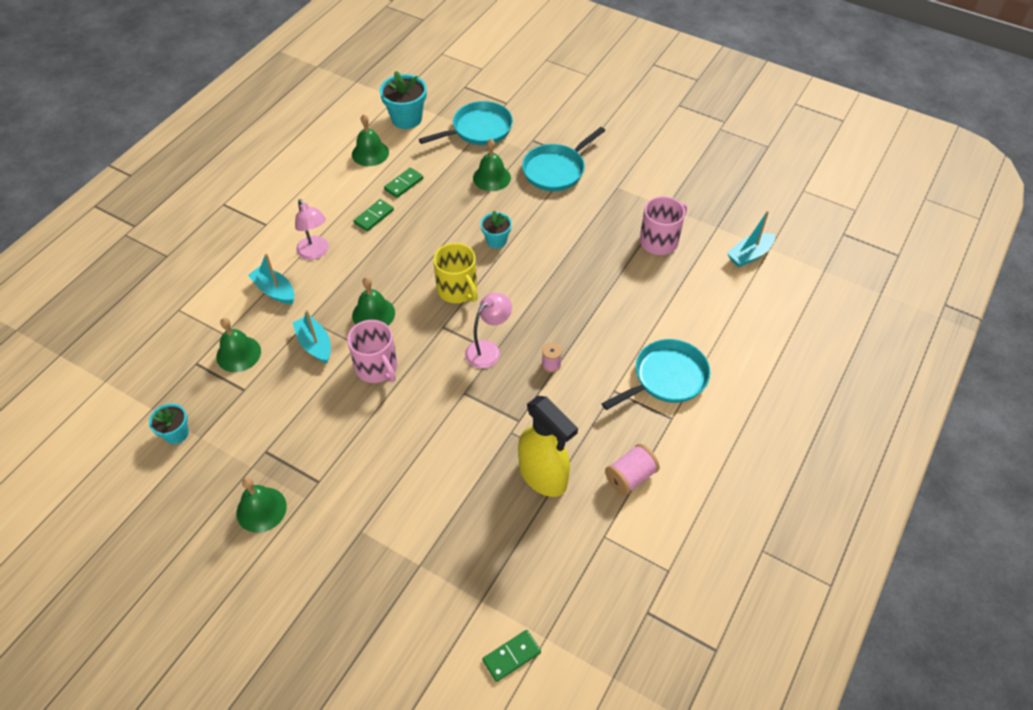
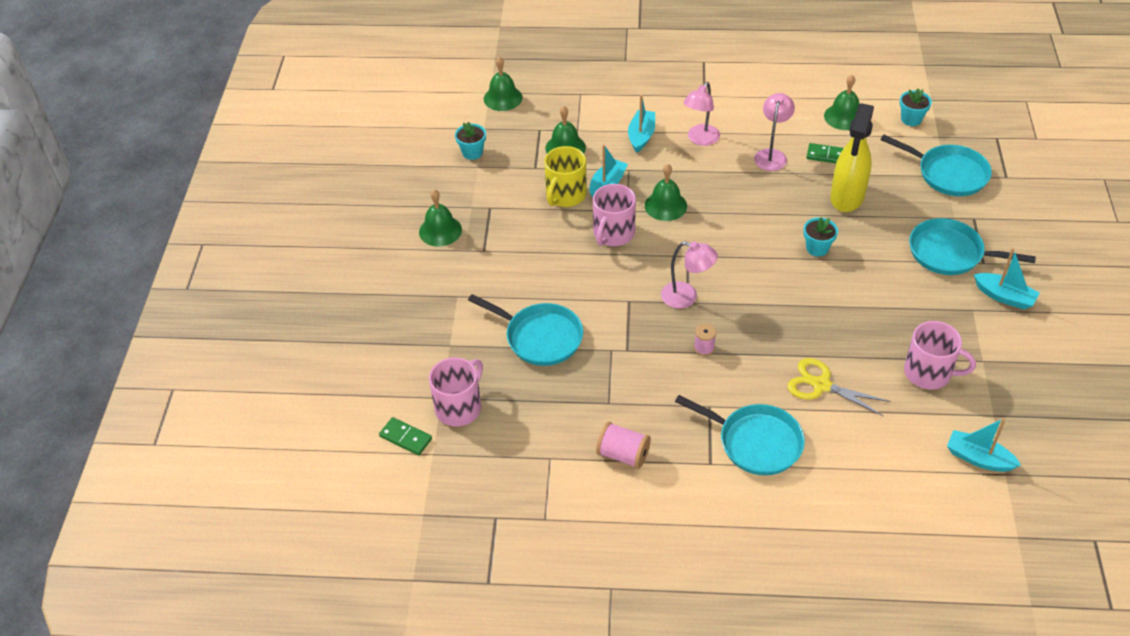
camera: 65 degrees right, 5 degrees down
(374, 217) = (771, 155): green domino -> pink lamp
(406, 119) = (911, 119): turquoise flower pot -> turquoise flower pot, size x0.60
(457, 290) = (736, 247): yellow mug -> yellow mug (565, 195)
(460, 482) = (540, 337): none -> turquoise pan
(491, 177) = (893, 210): green bell -> green bell (503, 98)
(502, 589) = (459, 407): none -> pink mug
(543, 476) = (582, 391): yellow spray bottle -> yellow spray bottle (847, 197)
(616, 165) = (1004, 297): none -> turquoise boat
(634, 308) = (821, 385): none -> yellow scissors

